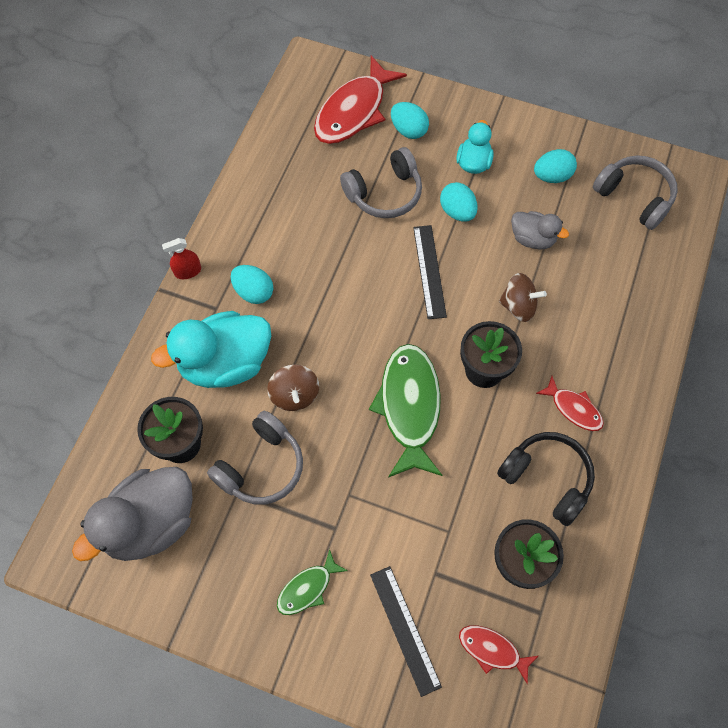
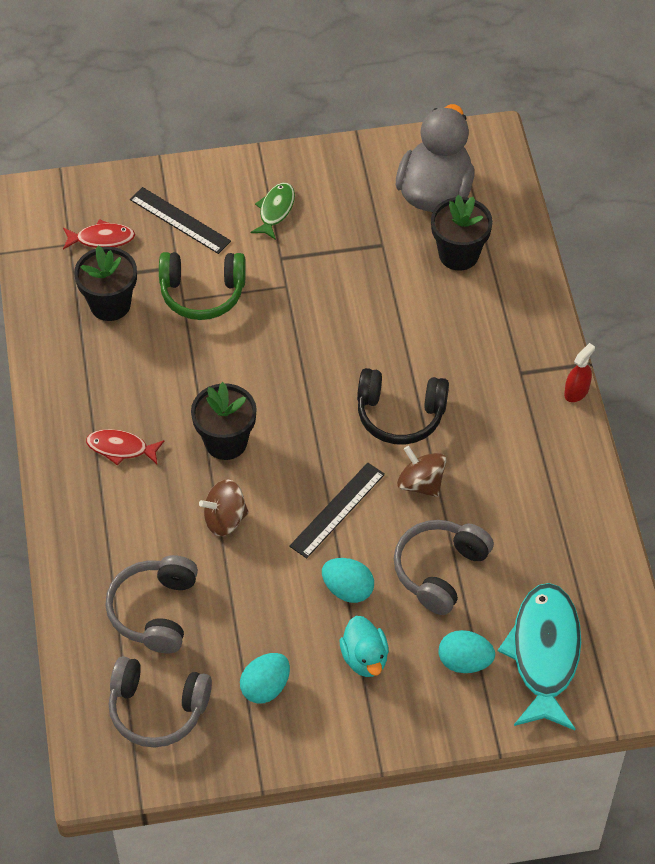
camera: 150 degrees right, 10 degrees down
(225, 363) = (472, 331): turquoise duck -> none
(254, 292) = (497, 404): turquoise egg -> none
(261, 467) = (376, 270): grey headphones -> grey headphones (154, 611)
(294, 395) = (389, 337): brown spinning top -> brown spinning top (421, 483)
(353, 111) = (544, 654): red fish -> turquoise fish
(409, 407) = (277, 377): green fish -> none
(428, 528) = (202, 293): none -> green headphones
(429, 271) = (337, 510): black ruler -> black ruler turned 75 degrees clockwise
(532, 239) = (248, 599): grey duck -> none
(547, 479) = (117, 378): black headphones -> black headphones (400, 415)

